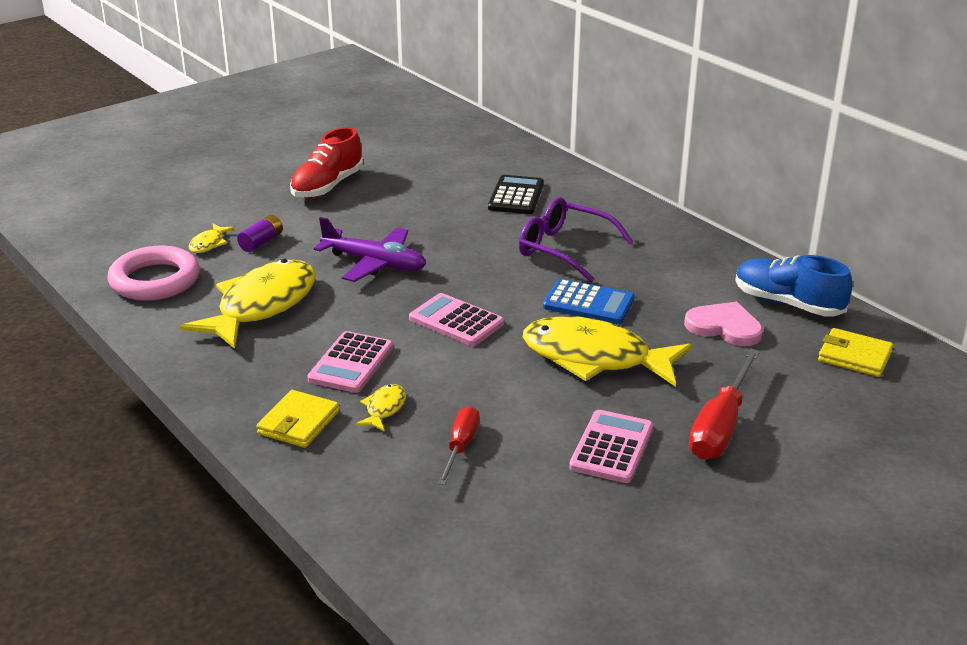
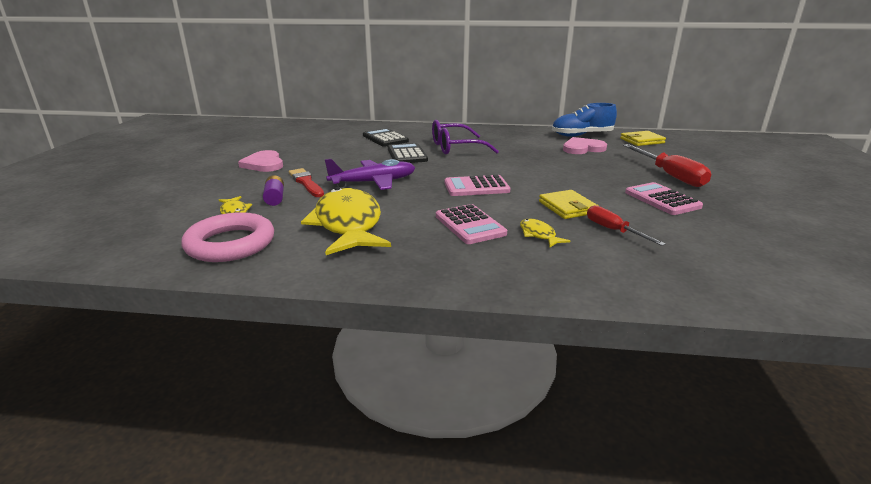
camera: 45 degrees left, 5 degrees down
(298, 423) = (514, 265): yellow wallet -> yellow wallet (567, 207)
(318, 233) = (306, 182): none -> red brush
(327, 186) = (264, 164): red shoe -> pink heart
(486, 236) = (407, 154): none -> black calculator
(588, 303) = (515, 160): blue calculator -> none
(594, 358) = (569, 175): yellow fish -> none

